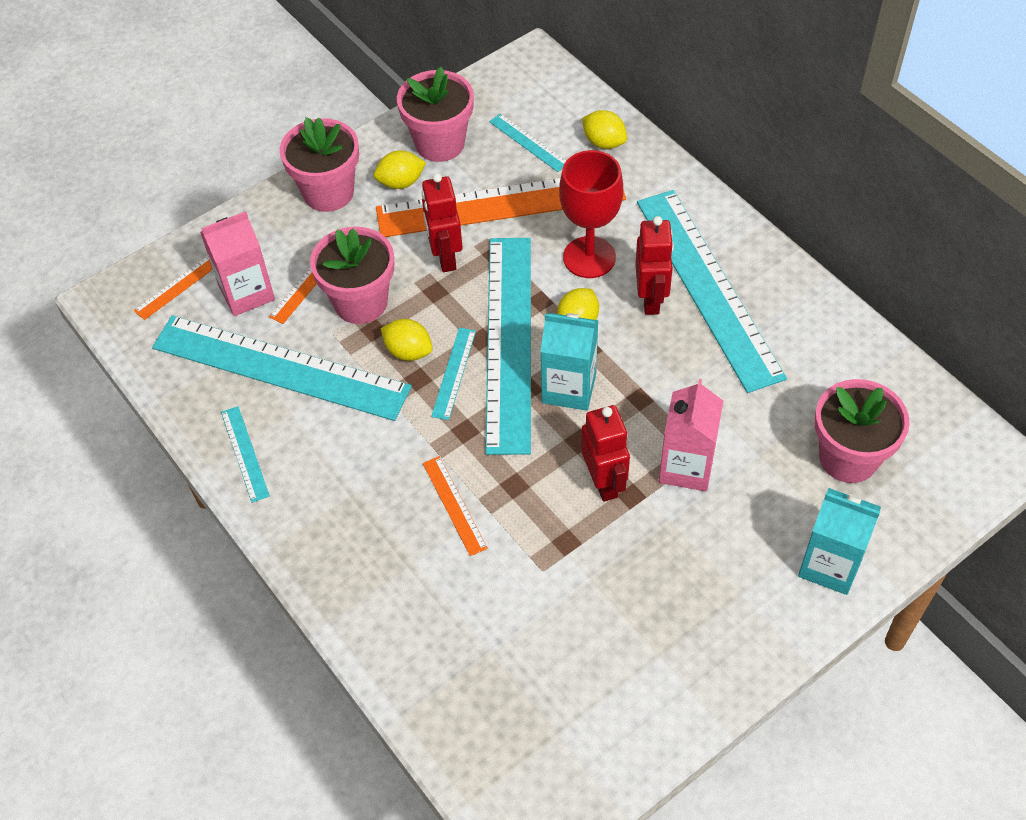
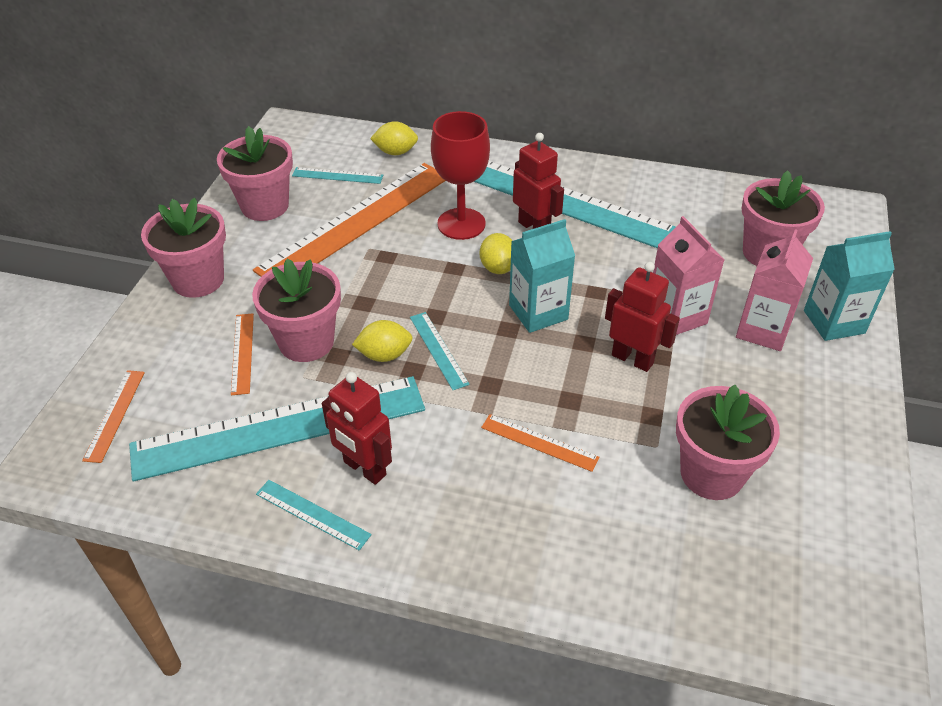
camera: 40 degrees left, 10 degrees down
(246, 293) = (190, 388): pink carton -> pink carton (763, 330)
(401, 182) = (257, 245): yellow lemon -> none
(445, 257) = (347, 276): red robot -> red robot (364, 469)
(509, 341) = (460, 305): turquoise ruler -> none
(561, 622) = (711, 474): none -> pink flower pot

